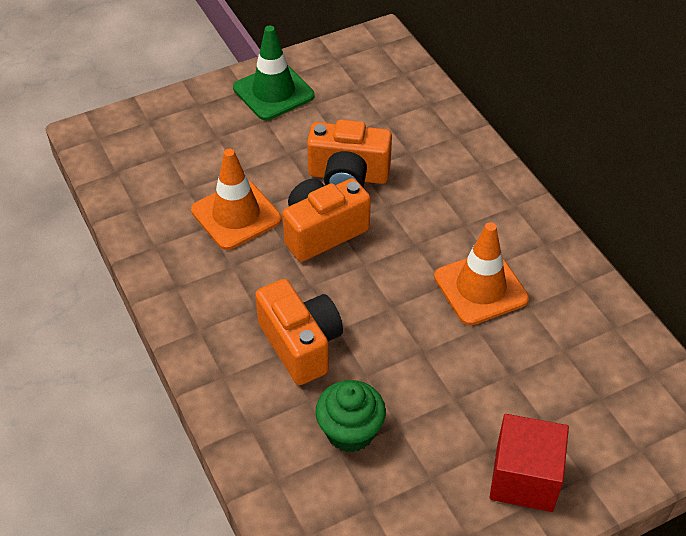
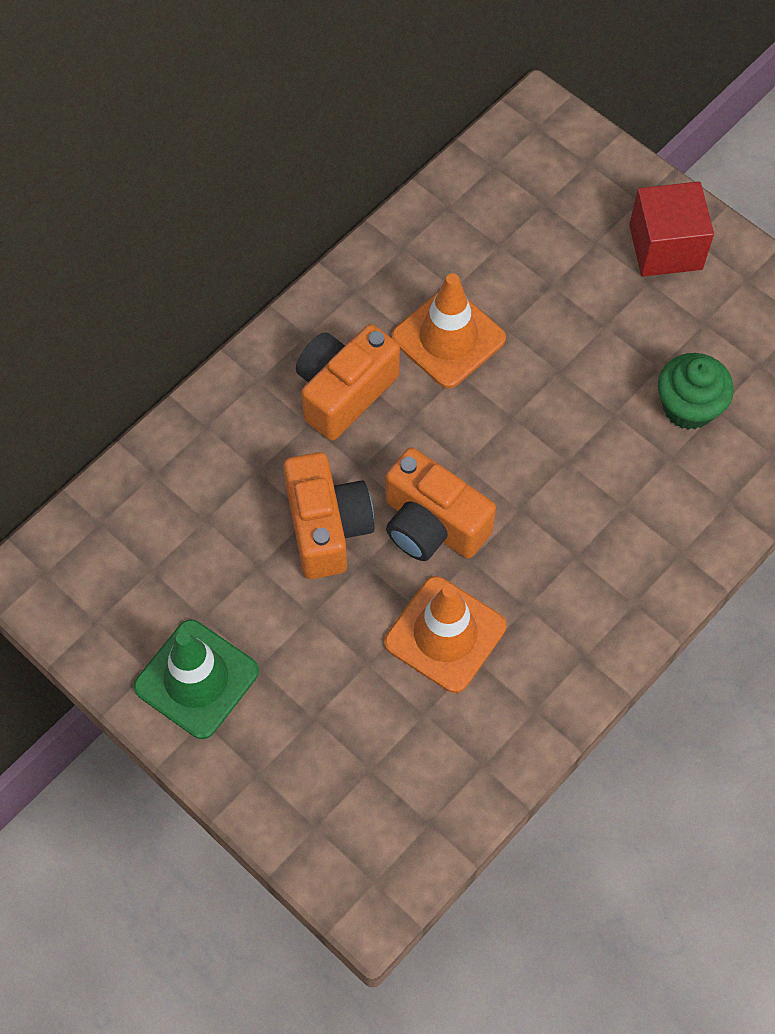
camera: 110 degrees left, 15 degrees up
(301, 344) = (605, 490): orange camera -> orange camera (344, 392)

